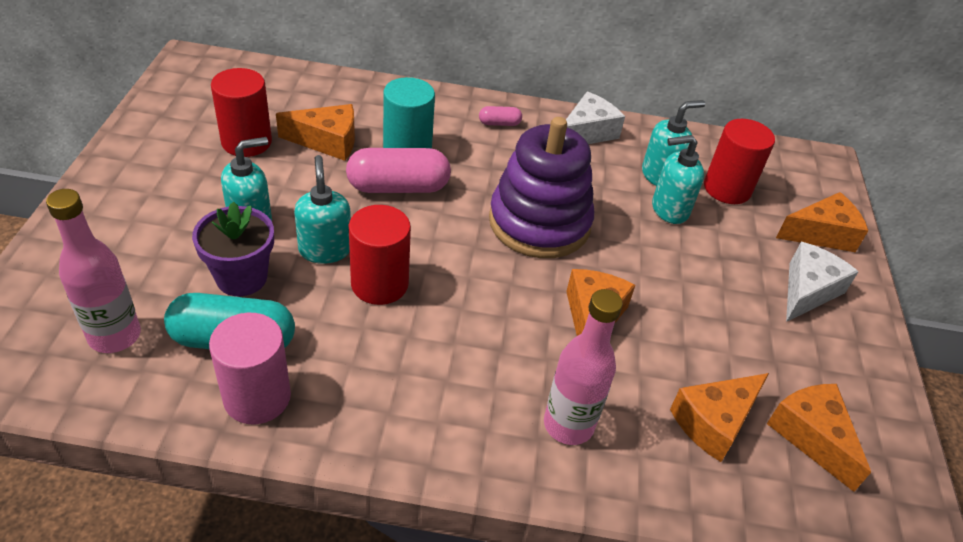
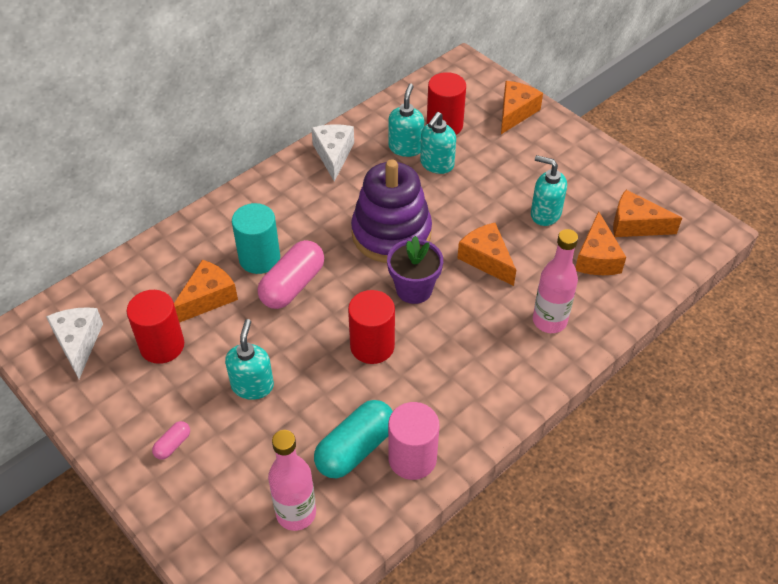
camera: 45 degrees left, 5 degrees up
(241, 278) = (302, 417): purple flower pot -> purple flower pot (414, 289)
(325, 249) = (316, 358): turquoise soap dispenser -> turquoise soap dispenser (545, 214)
(499, 123) = (280, 193): pink capsule -> pink capsule (173, 445)
(808, 291) = (548, 151): white cheese -> white cheese (78, 343)

